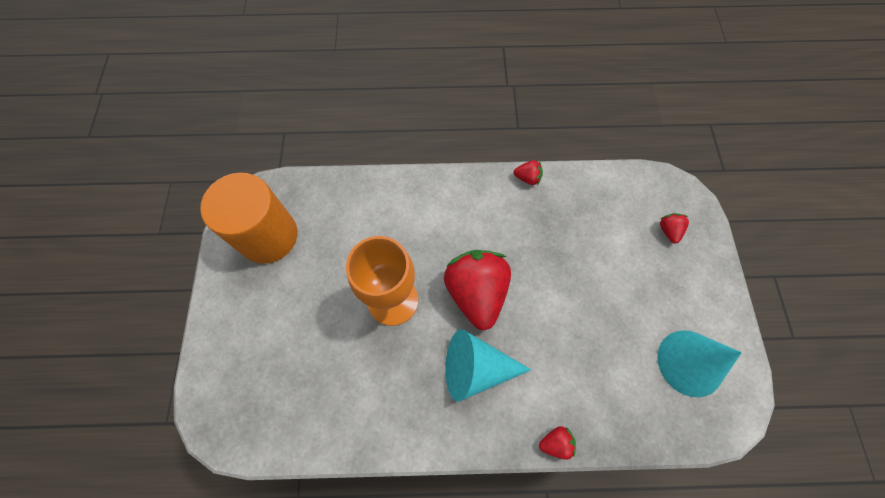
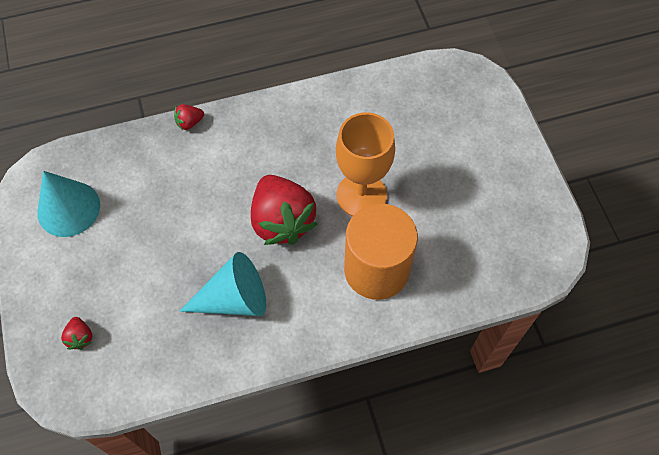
camera: 165 degrees right, 5 degrees down
(268, 236) = (512, 224): orange cylinder -> orange cylinder (376, 270)
(476, 368) = (267, 159): turquoise cone -> turquoise cone (234, 299)
(527, 178) = (250, 363): red strawberry -> none

